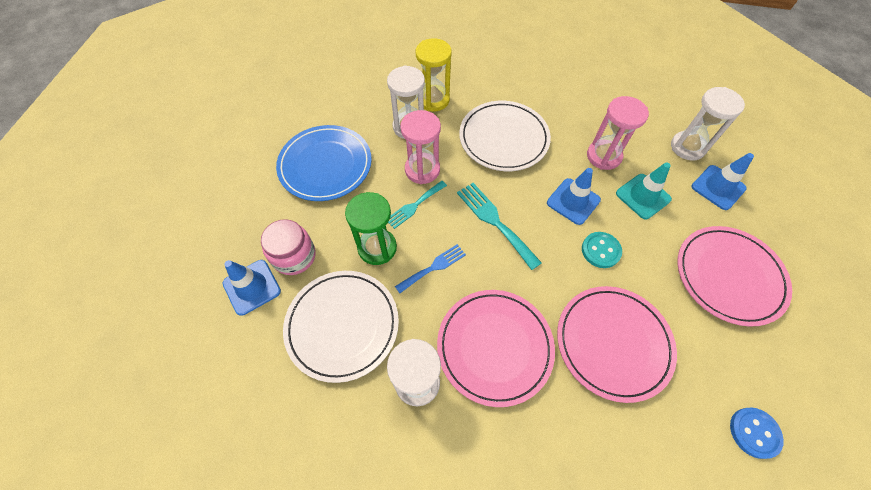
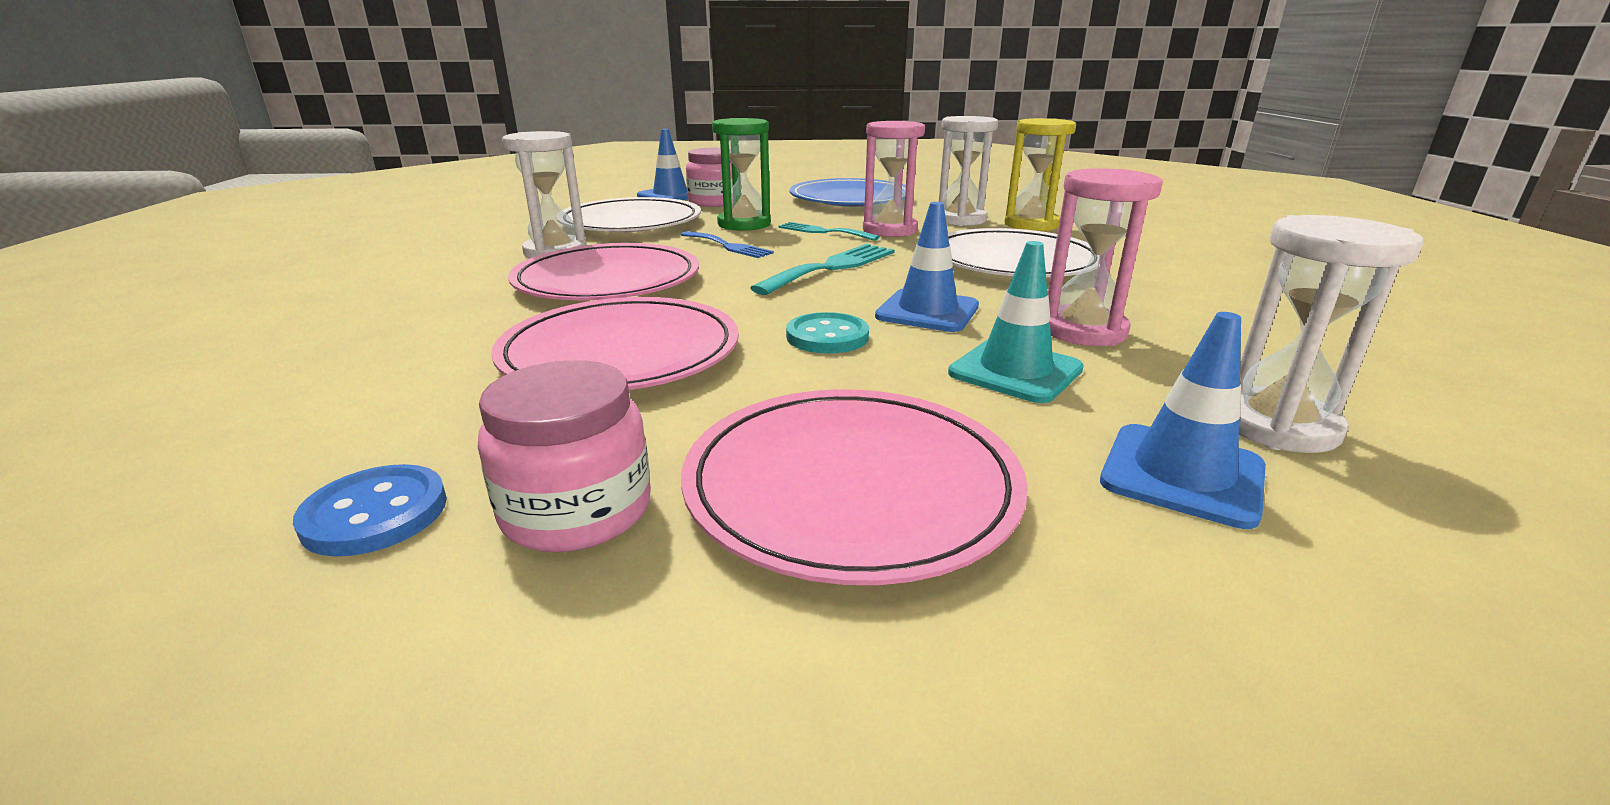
camera: 75 degrees right, 35 degrees down
(748, 362) = (577, 510): none -> pink jar

